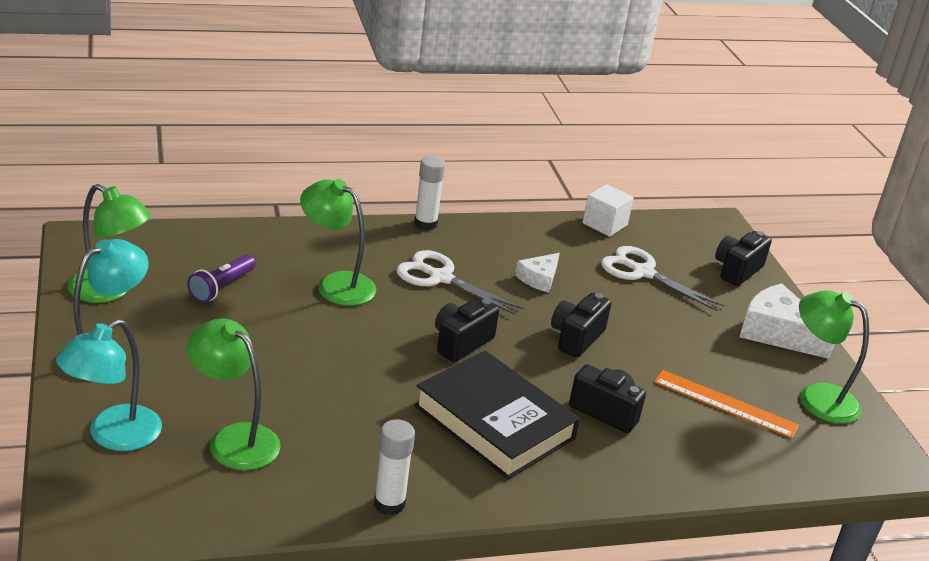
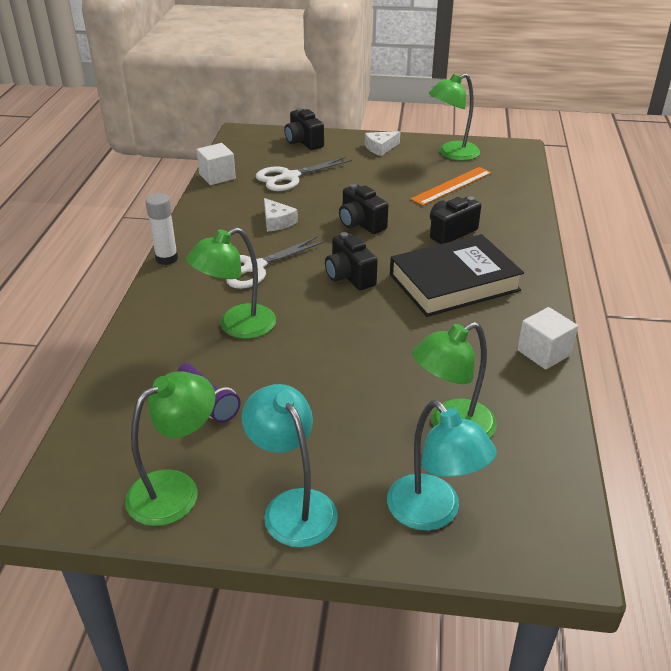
camera: 65 degrees left, 5 degrees up
(389, 504) = (543, 352): white glue stick -> white cube
(777, 332) = (380, 148): white cheese -> white cheese, size x0.57

